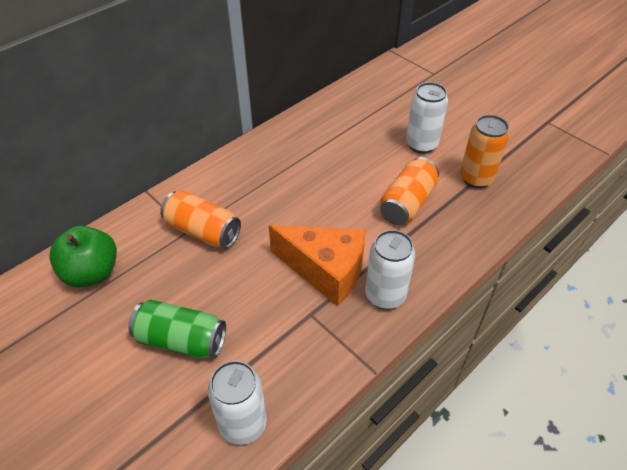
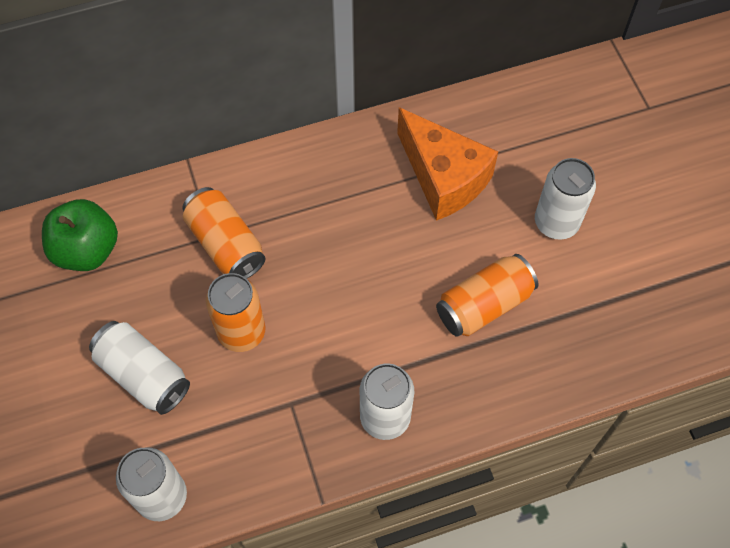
camera: 25 degrees right, 15 degrees up
(181, 340) = (143, 375): green can -> white can
(325, 271) = (336, 356): orange cheese -> orange cheese (443, 178)
(476, 178) = (595, 304): orange can -> orange can (241, 332)

